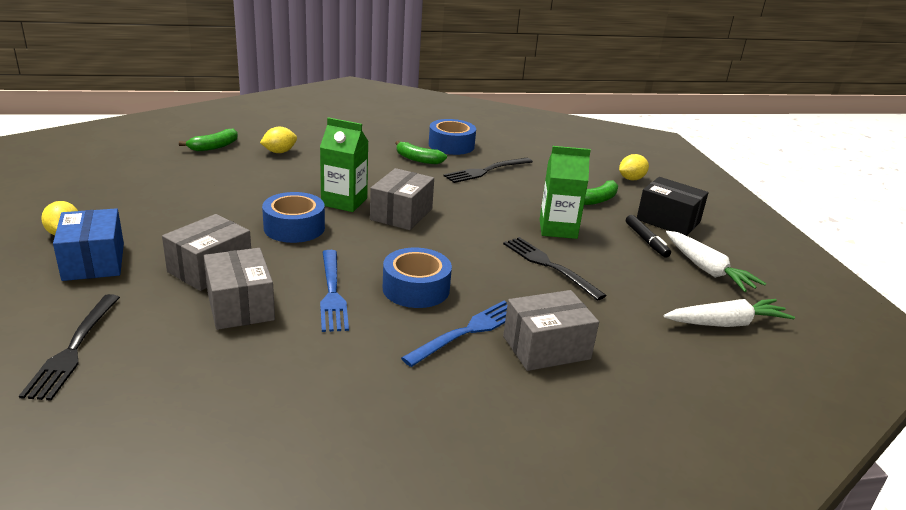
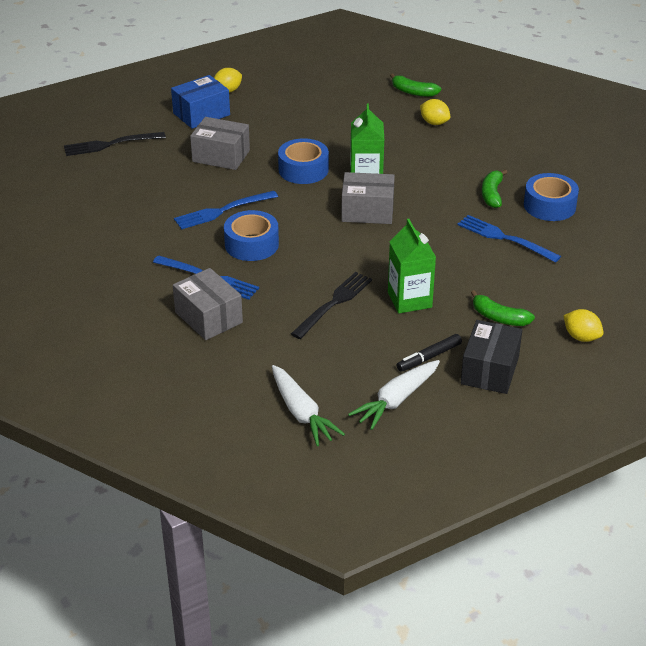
camera: 75 degrees right, 10 degrees up
(240, 306) = (184, 181): grey box -> none
(486, 171) = (504, 238): black fork -> blue fork

